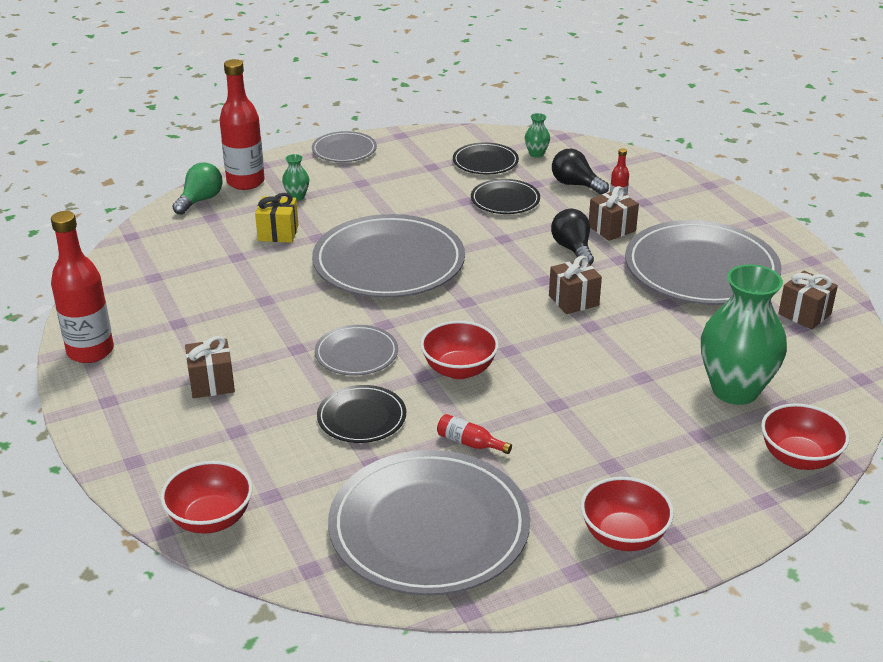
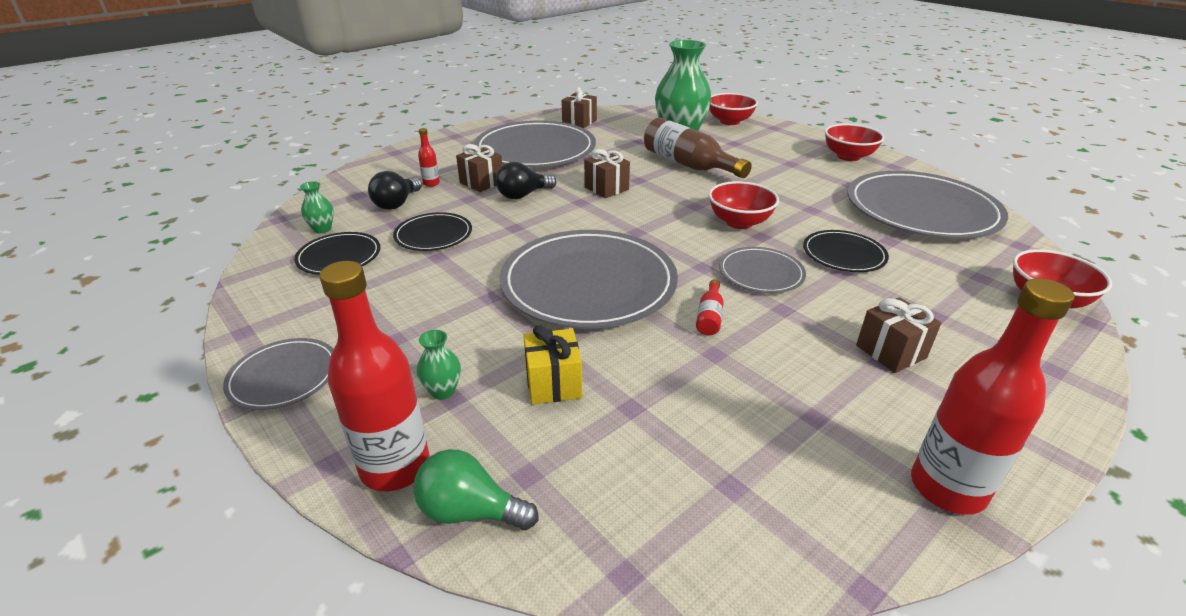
camera: 105 degrees left, 0 degrees up
(469, 443) = (822, 207): red bottle -> red bottle (709, 316)
(628, 373) = (688, 165): none -> brown bottle

